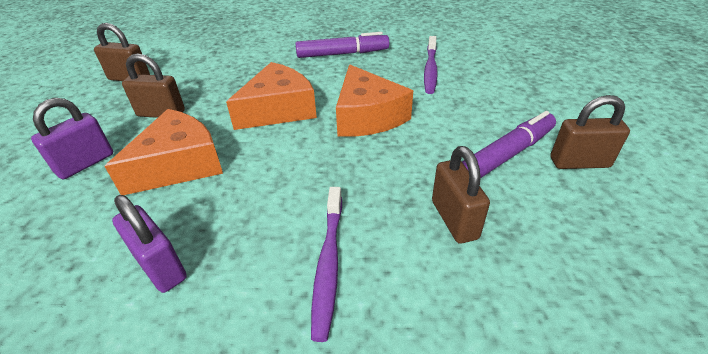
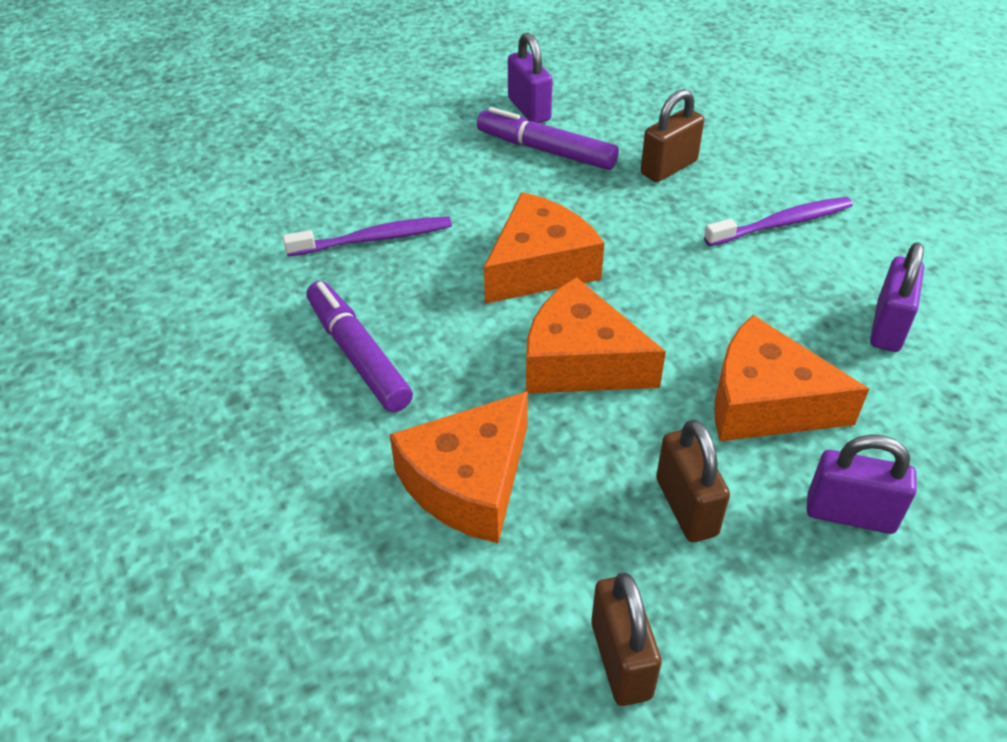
camera: 115 degrees left, 5 degrees up
(243, 65) = (469, 482): none -> orange cheese
(579, 162) = (529, 109): brown padlock -> purple padlock

